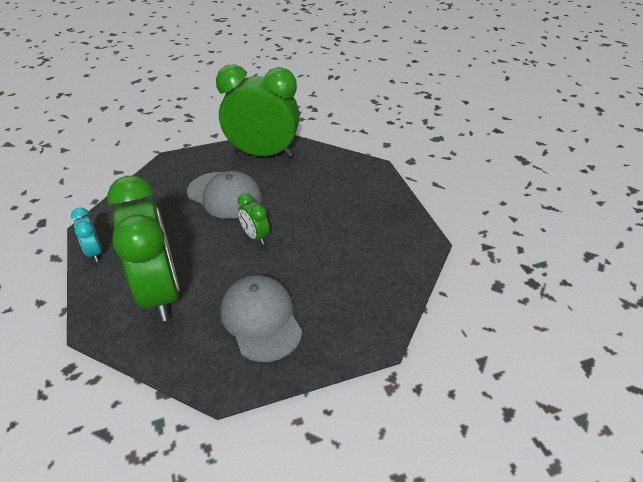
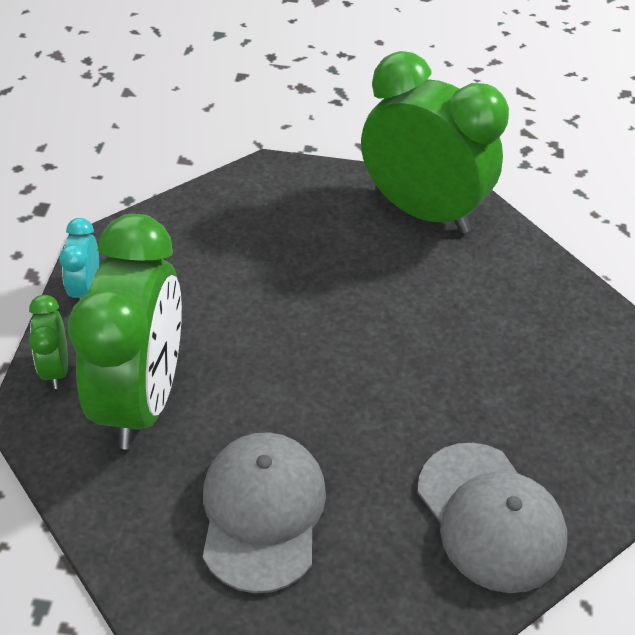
camera: 25 degrees right, 5 degrees up
(224, 195) = (320, 266): grey cap -> grey cap (490, 516)
(255, 236) = (329, 362): green clock -> green clock (56, 368)

